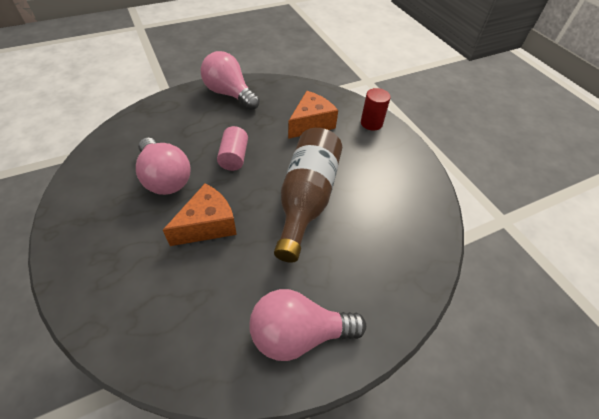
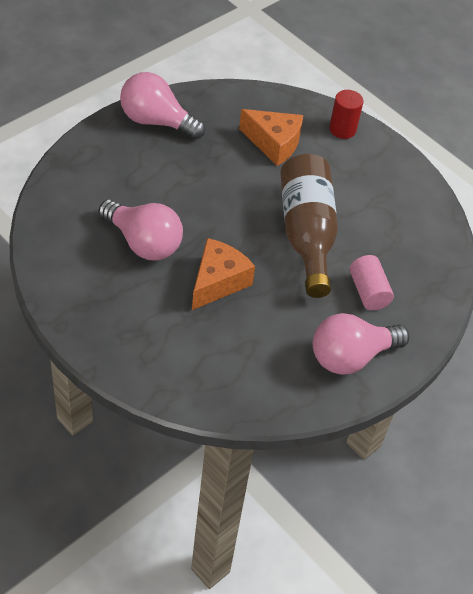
camera: 20 degrees left, 0 degrees up
(234, 157) = (206, 203): pink cylinder -> pink cylinder (368, 292)
(311, 124) = (274, 144): orange cheese -> orange cheese turned 90 degrees clockwise

